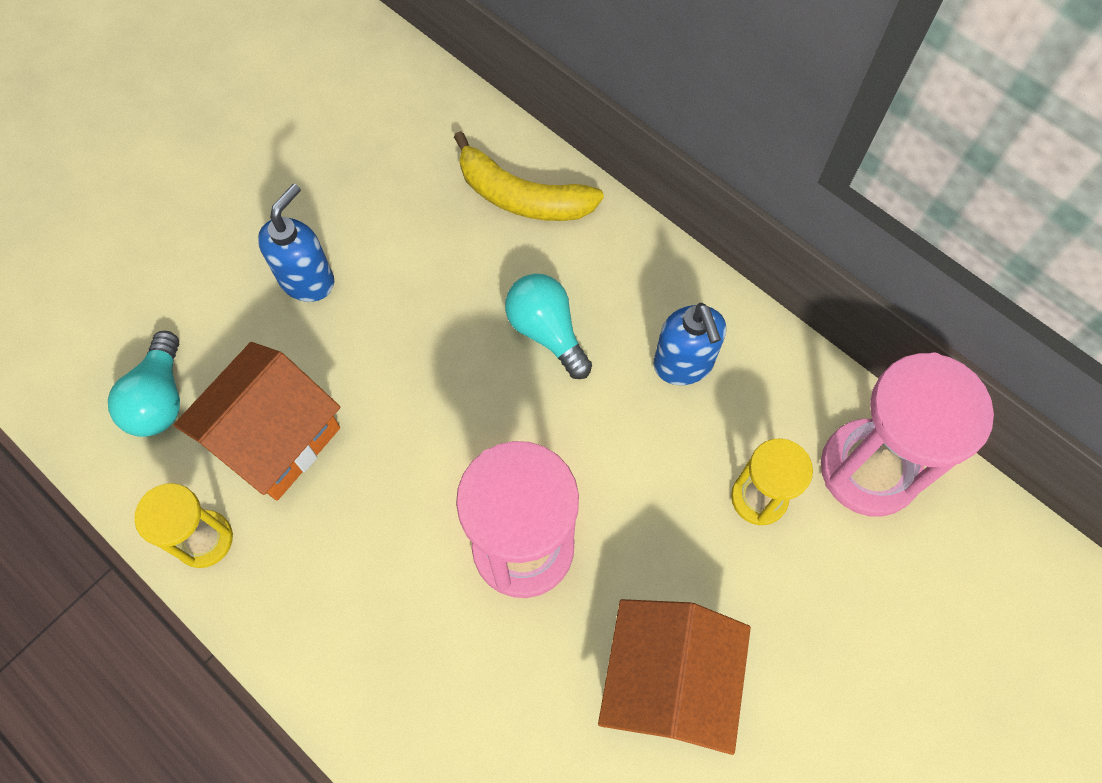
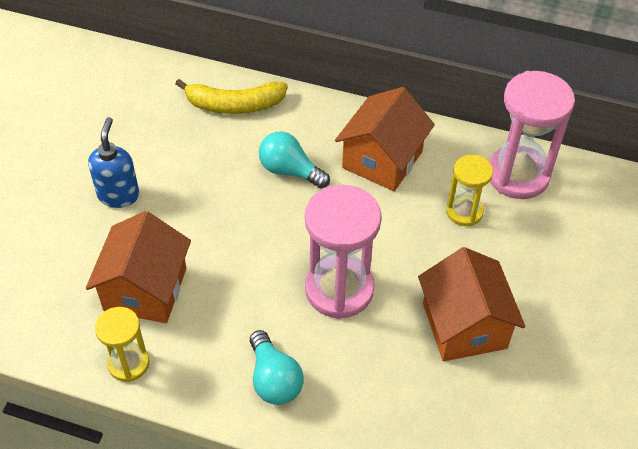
camera: 25 degrees left, 15 degrees down
(160, 398) = (53, 296): turquoise light bulb -> turquoise light bulb (274, 379)
(683, 364) = (382, 160): blue soap dispenser -> orange house

